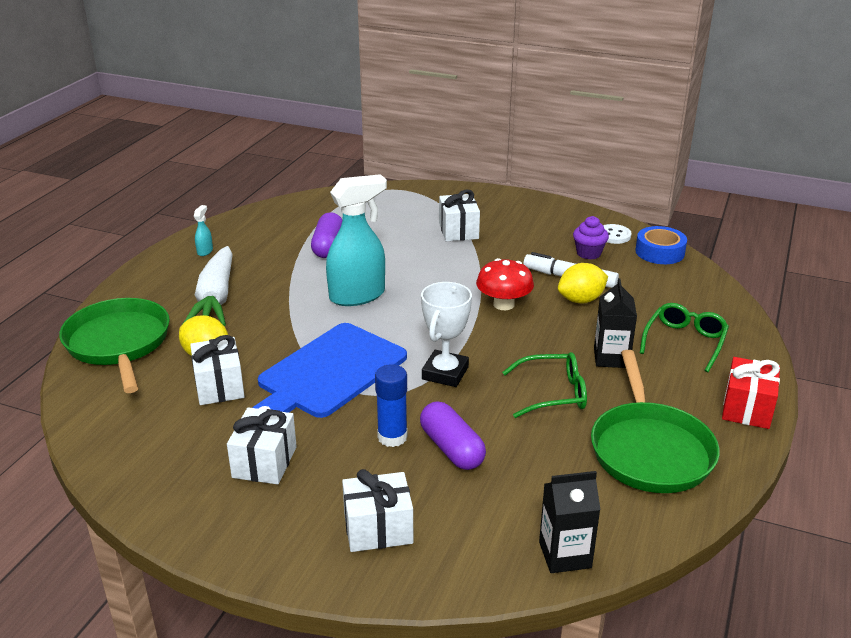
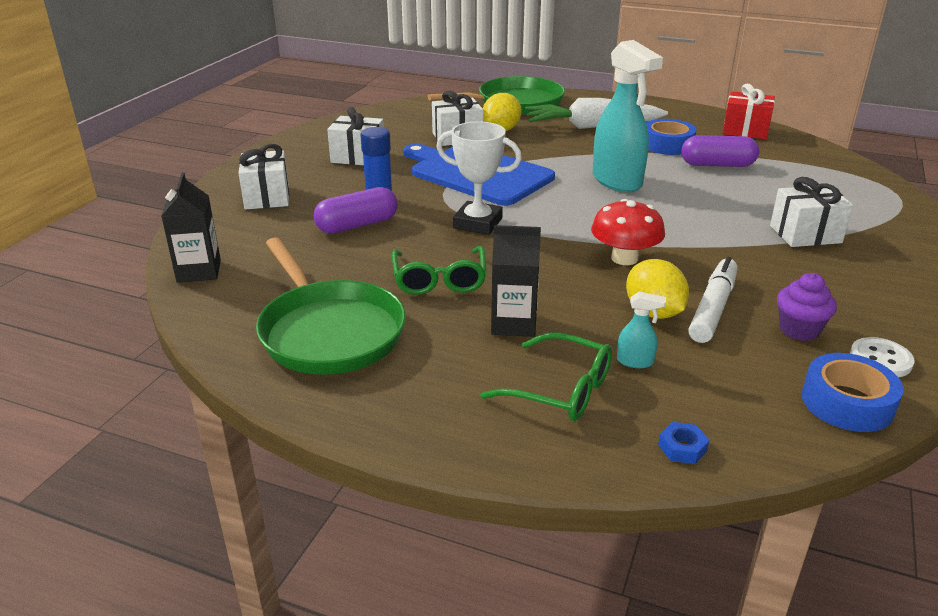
camera: 90 degrees right, 0 degrees up
(205, 251) = (676, 117): turquoise spray bottle -> turquoise spray bottle (635, 361)
(276, 263) = (667, 145): none -> blue tape
(649, 450) = (329, 332): green pan -> green pan turned 120 degrees counterclockwise
(722, 305) = (682, 448): none -> blue nut
(747, 408) = (396, 421): red gift -> red gift (745, 130)

